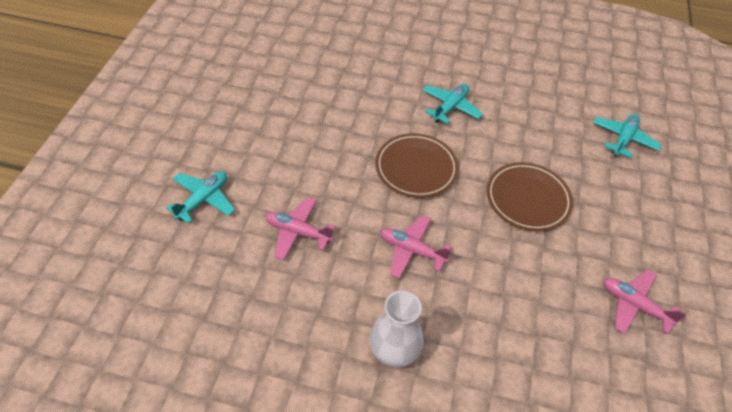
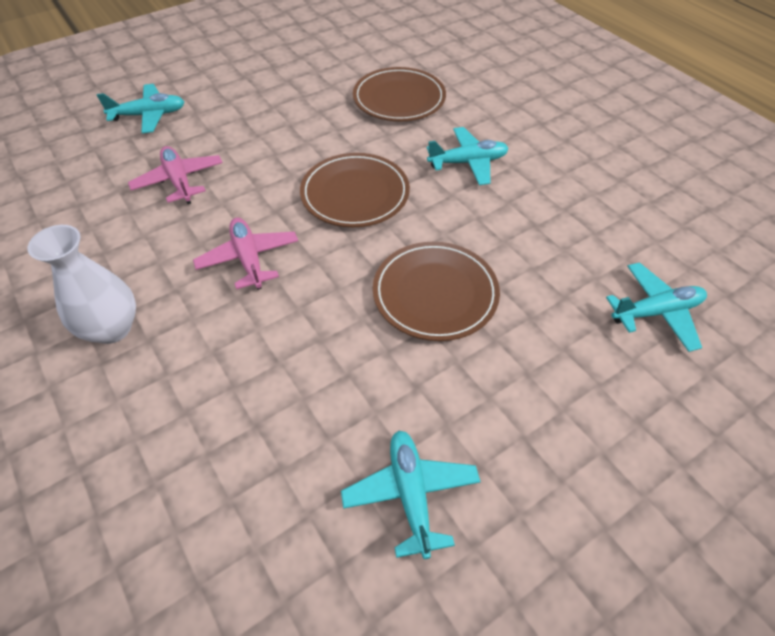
camera: 45 degrees right, 0 degrees up
(359, 85) = (399, 99): none -> brown plate
(634, 305) = (411, 494): pink plane -> turquoise plane

